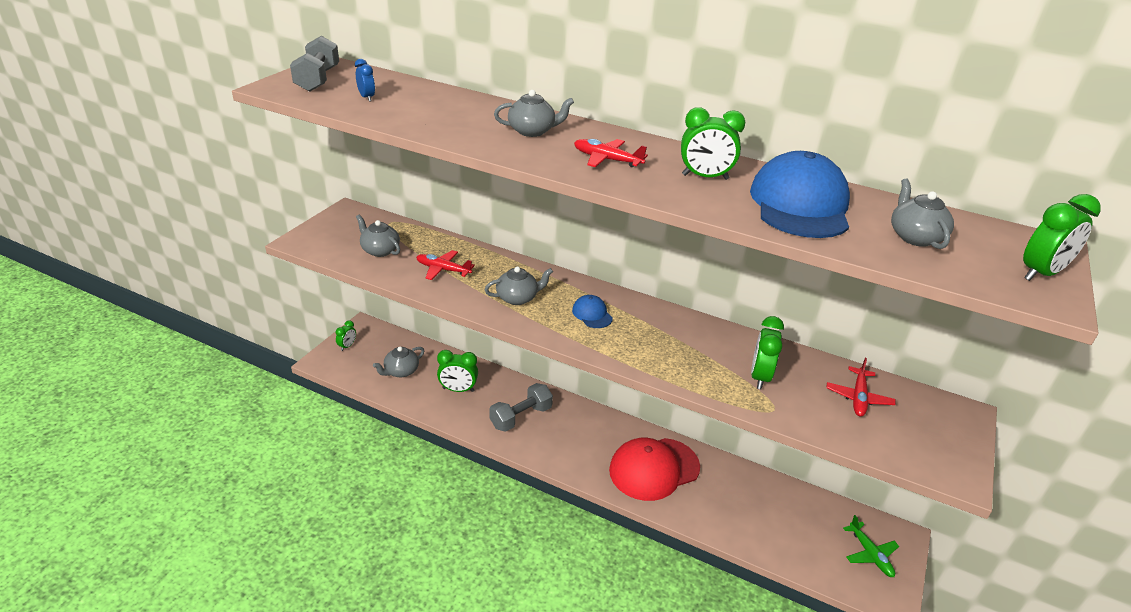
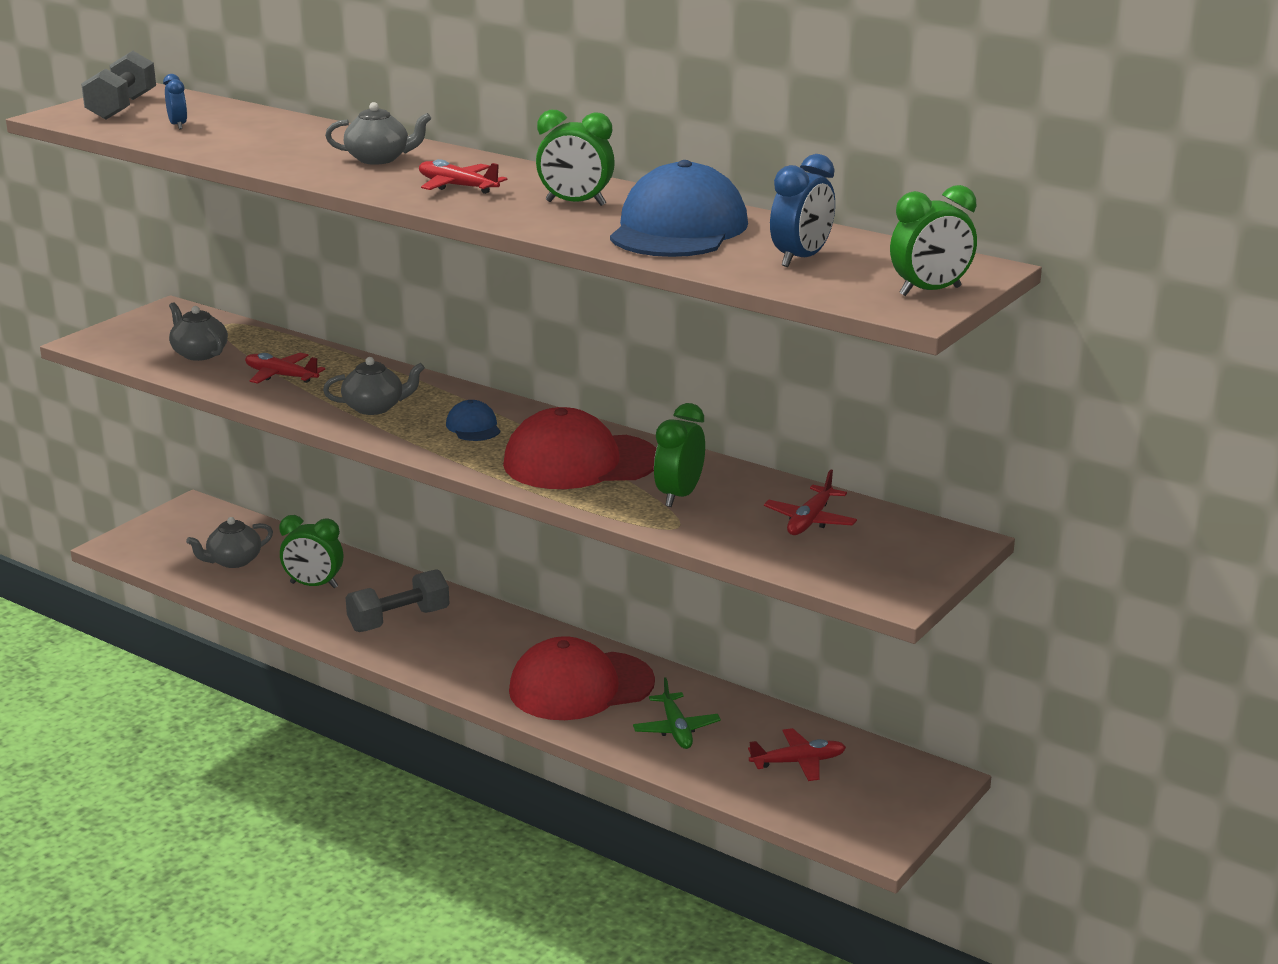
camera: 10 degrees right, 10 degrees down
(347, 346) = (161, 529): green clock -> none
(678, 346) = (580, 462): none -> red cap
(812, 528) = (798, 762): none -> red plane
(870, 554) = (873, 794): green plane -> green plane (676, 729)
(915, 237) = (801, 259): grey teapot -> blue clock

